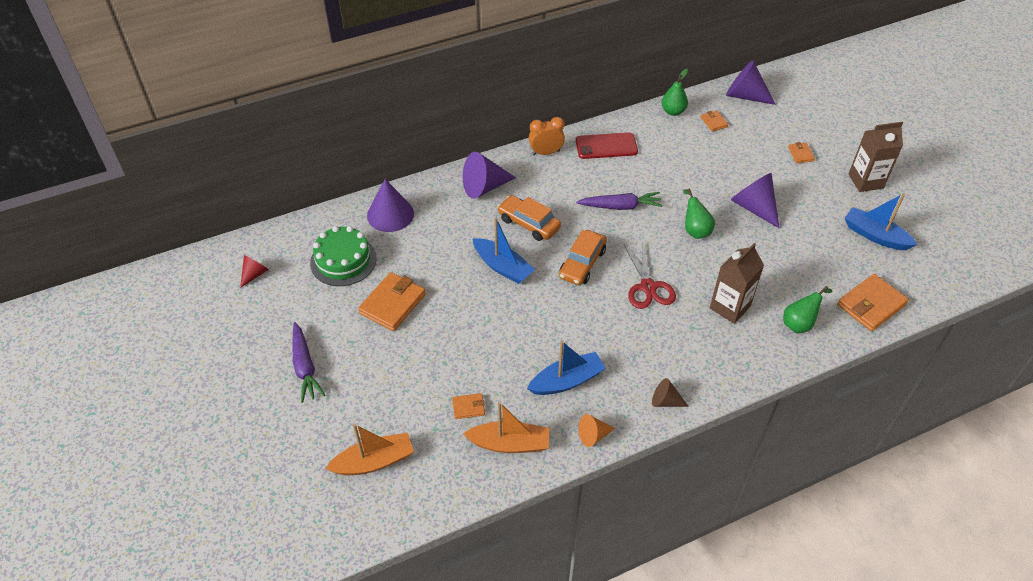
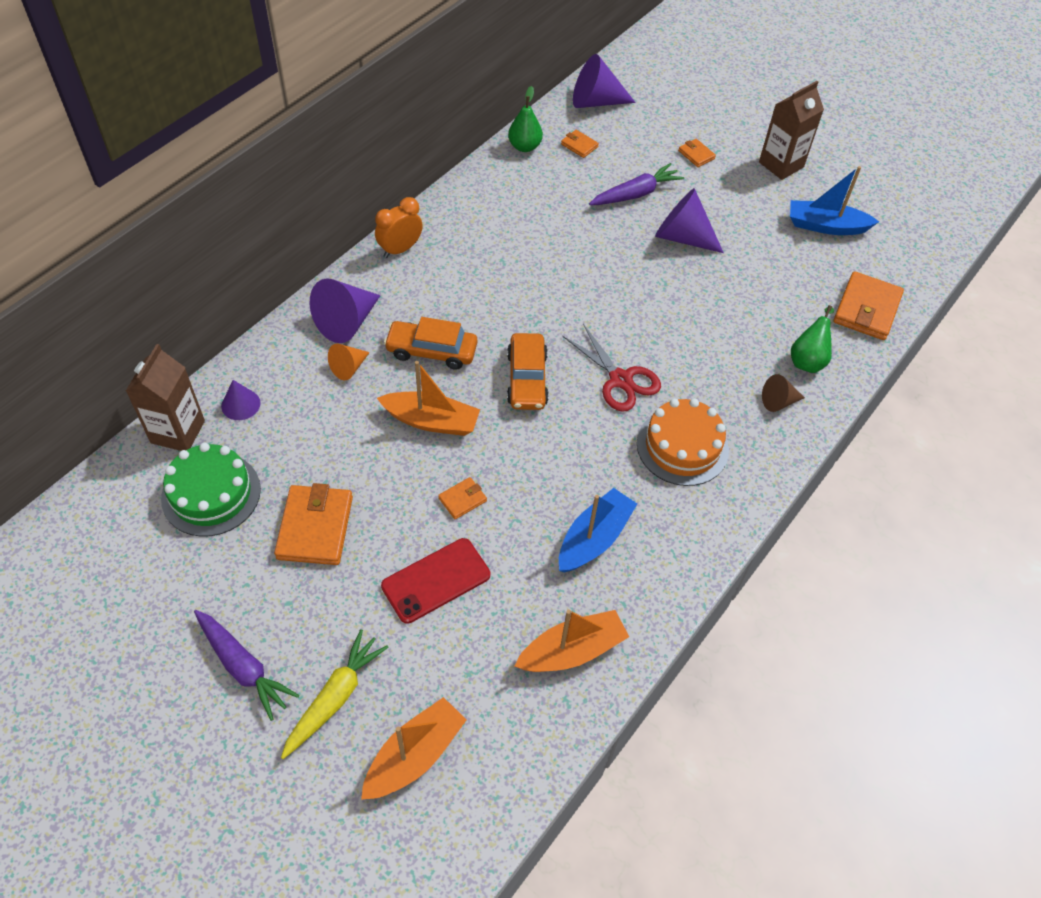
camera: 30 degrees left, 5 degrees up
(255, 274) = (91, 563): red cone -> none
(347, 407) = (335, 697): none -> yellow carrot
(390, 214) = (240, 404): purple cone -> purple cone, size x0.56
(468, 407) = (494, 626): orange wallet -> orange wallet (462, 499)
(503, 267) = (431, 421): blue boat -> orange boat
(593, 435) = (664, 594): orange cone -> orange cone (349, 367)
(606, 146) = (470, 216): red phone -> red phone (436, 580)
(620, 206) = (531, 288): purple carrot -> purple carrot (635, 194)
(665, 401) = (720, 515): brown cone -> brown cone (778, 401)
(666, 346) = (682, 446): none -> orange cake
(695, 230) = (633, 288): green pear -> none
(730, 307) = (724, 369): brown carton -> brown carton (178, 432)

